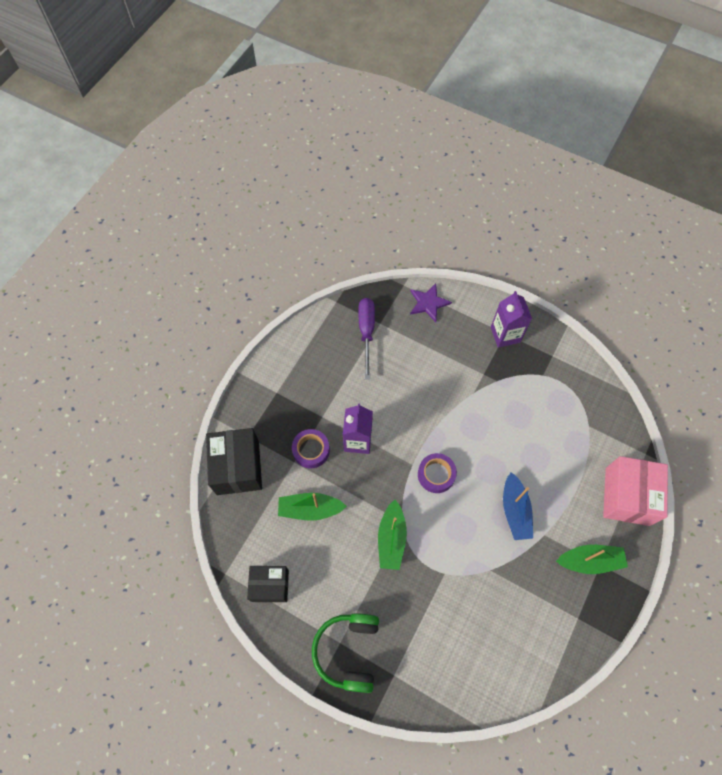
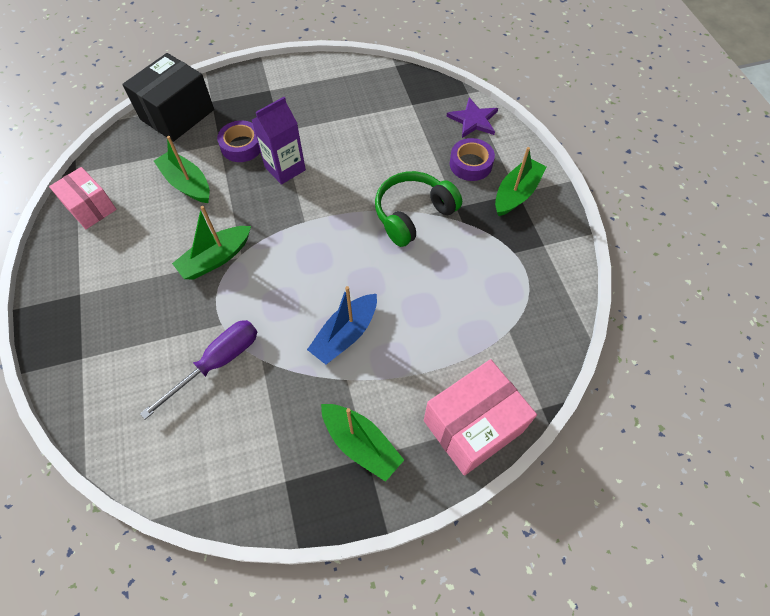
camera: 45 degrees right, 5 degrees down
(270, 585) = (91, 208): black box -> pink box
(348, 651) = (76, 305): green headphones -> green headphones (413, 214)
(366, 332) = (392, 102): purple screwdriver -> purple screwdriver (217, 363)
(436, 474) = (314, 245): purple tape -> purple tape (470, 164)
(505, 334) = (516, 193): purple carton -> green boat

